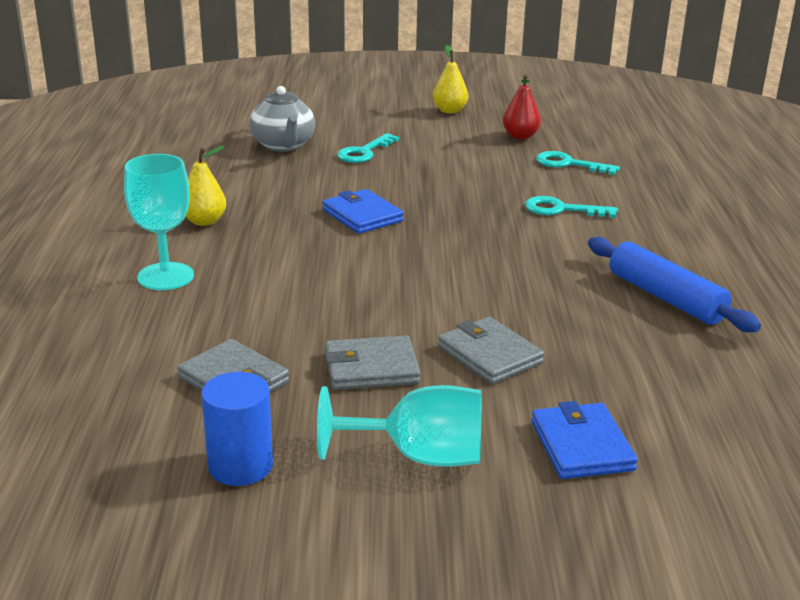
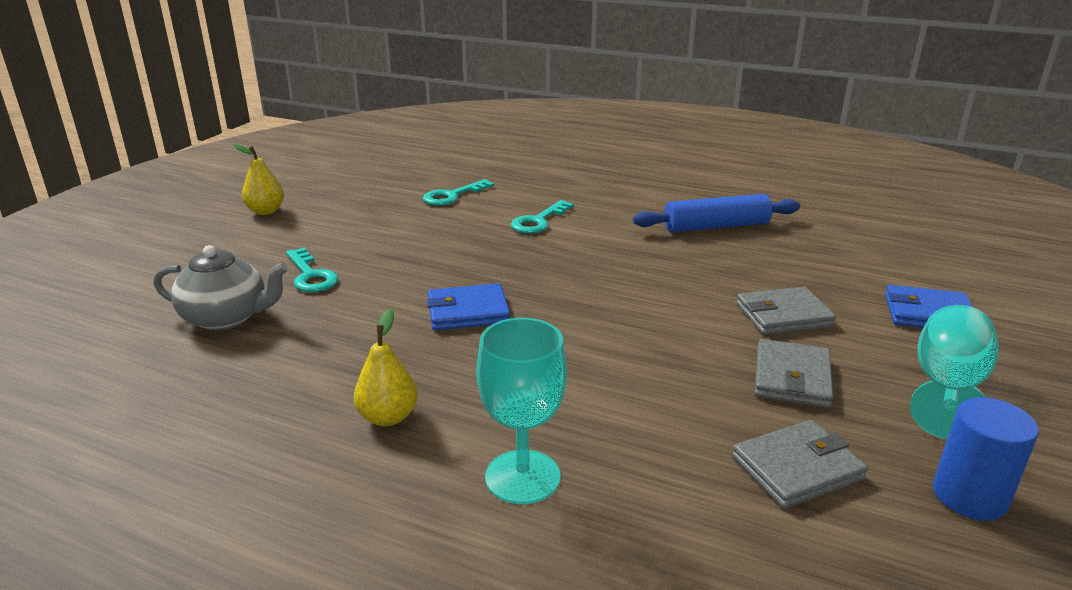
camera: 65 degrees left, 0 degrees up
(520, 136) = (370, 198): red pear -> none

